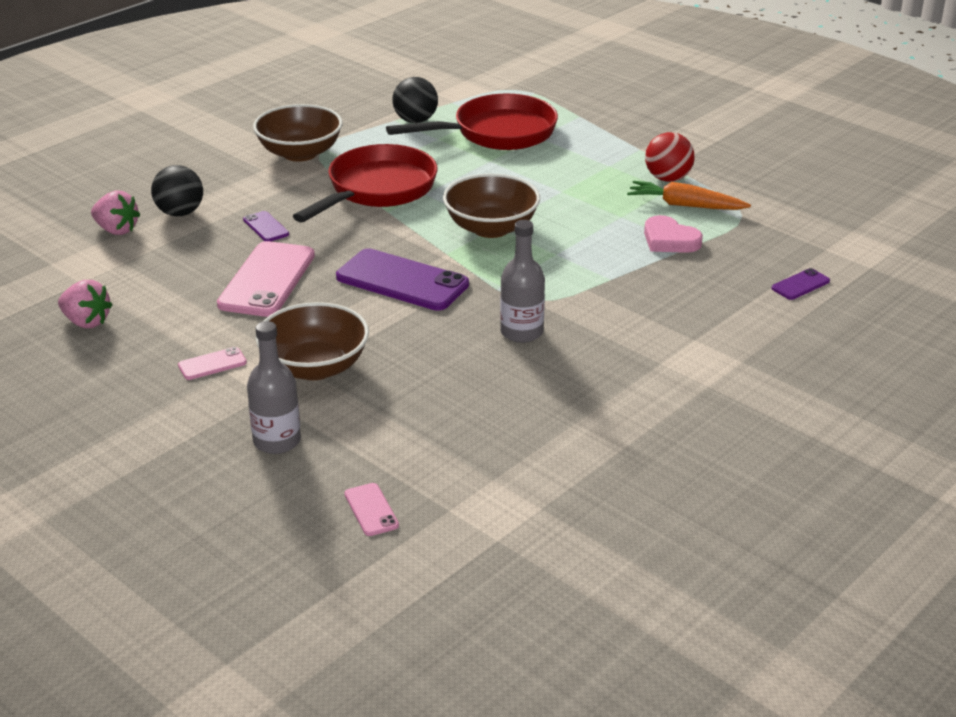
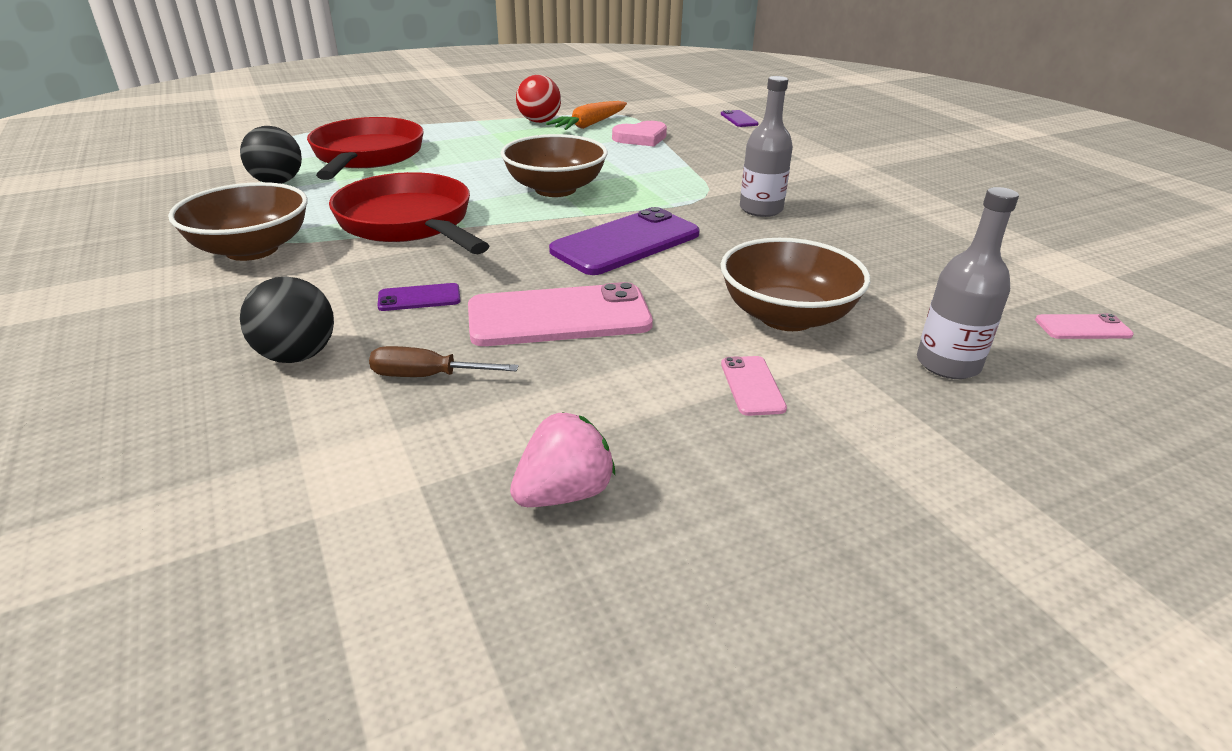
camera: 70 degrees left, 0 degrees up
(116, 230) = (278, 422): pink strawberry -> none
(176, 256) = (427, 376): none -> brown screwdriver
(267, 280) = (559, 316): pink phone -> pink phone turned 45 degrees counterclockwise

